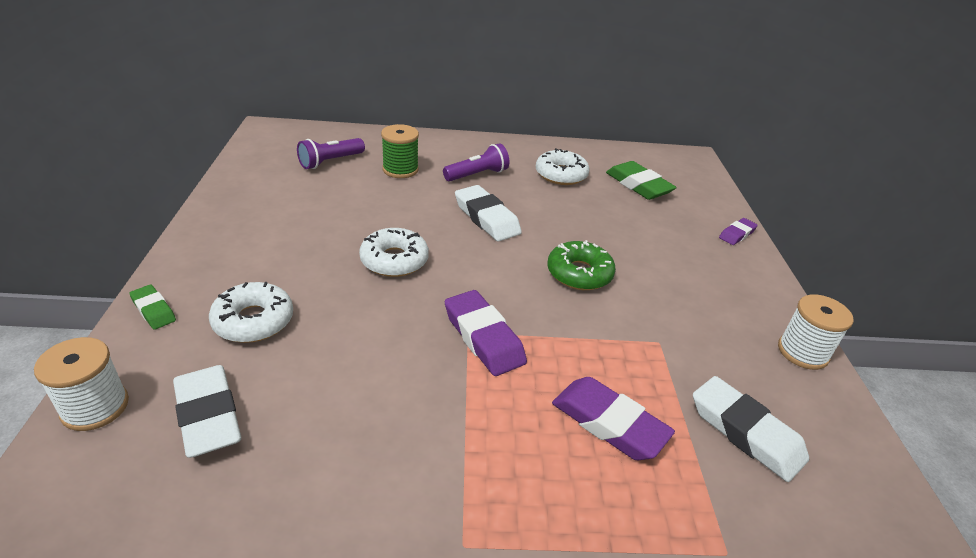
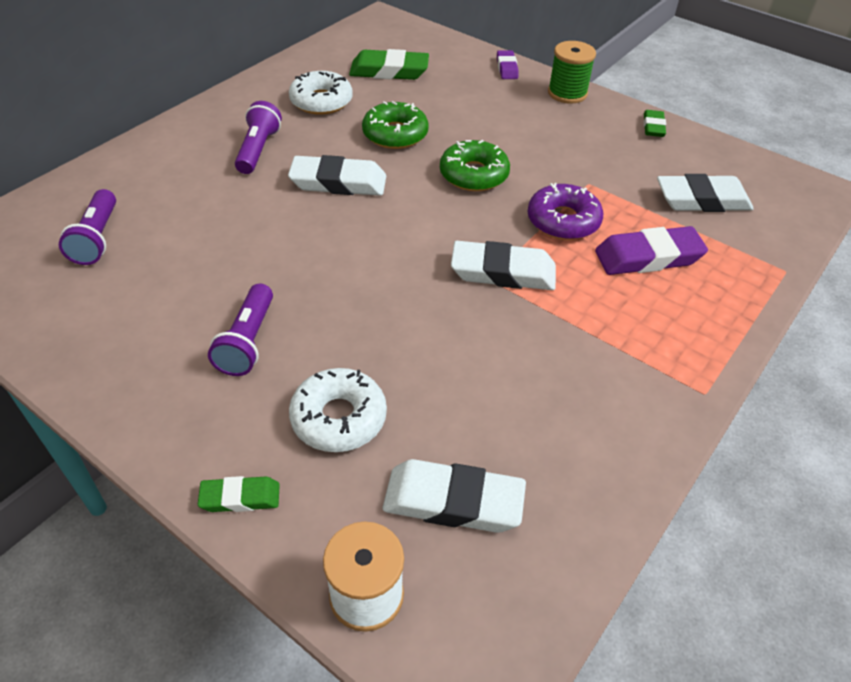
camera: 50 degrees left, 10 degrees up
(293, 251) = (248, 341): none -> purple flashlight
(394, 260) = (341, 275): white donut -> none
(400, 170) = (182, 195): green spool -> green spool (567, 93)
(483, 337) = (503, 272): purple eraser -> white eraser
(572, 218) = (395, 134): none -> green donut
(588, 346) = (563, 221): none -> purple donut
(802, 352) = (653, 127): white spool -> green eraser

